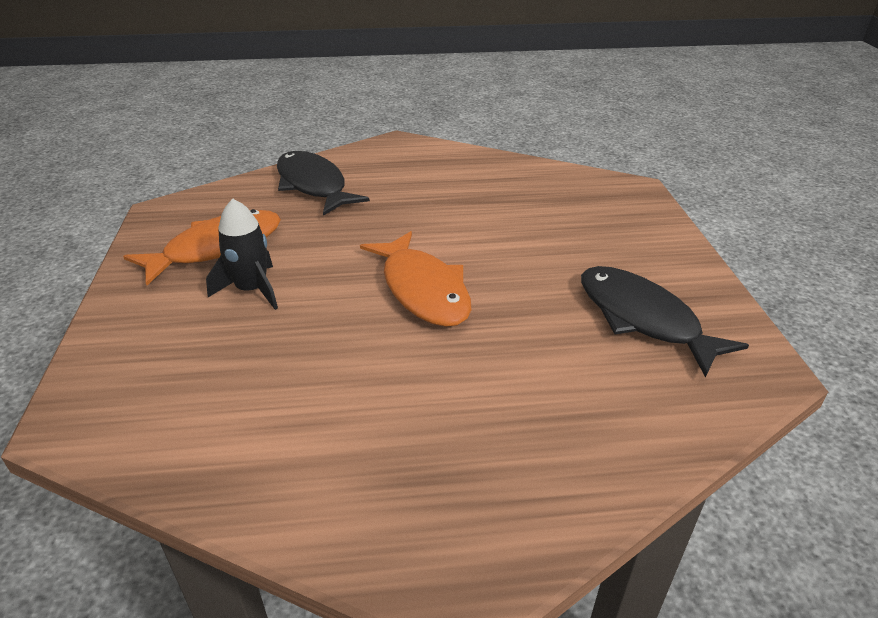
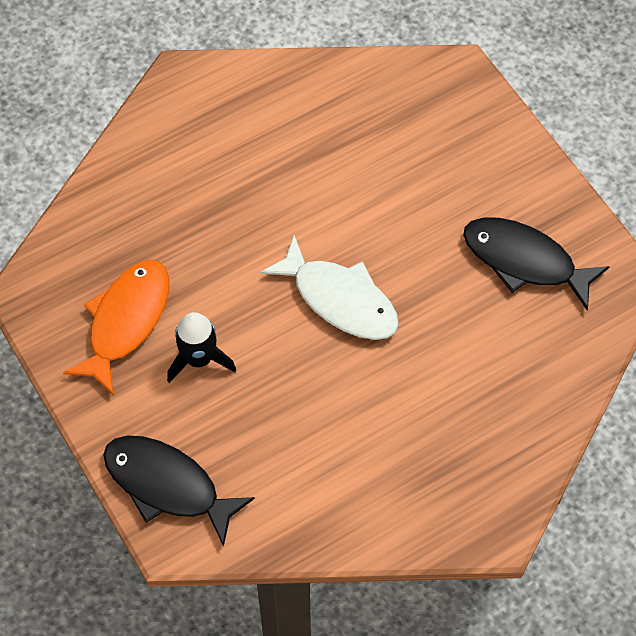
camera: 25 degrees left, 25 degrees up
(313, 185) = (146, 192): black fish -> black fish (168, 485)
(423, 290) = (339, 299): orange fish -> white fish

